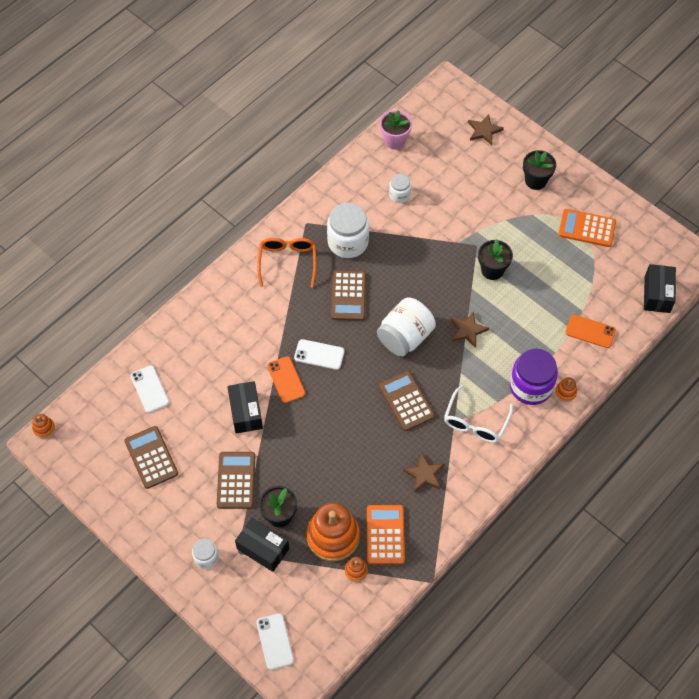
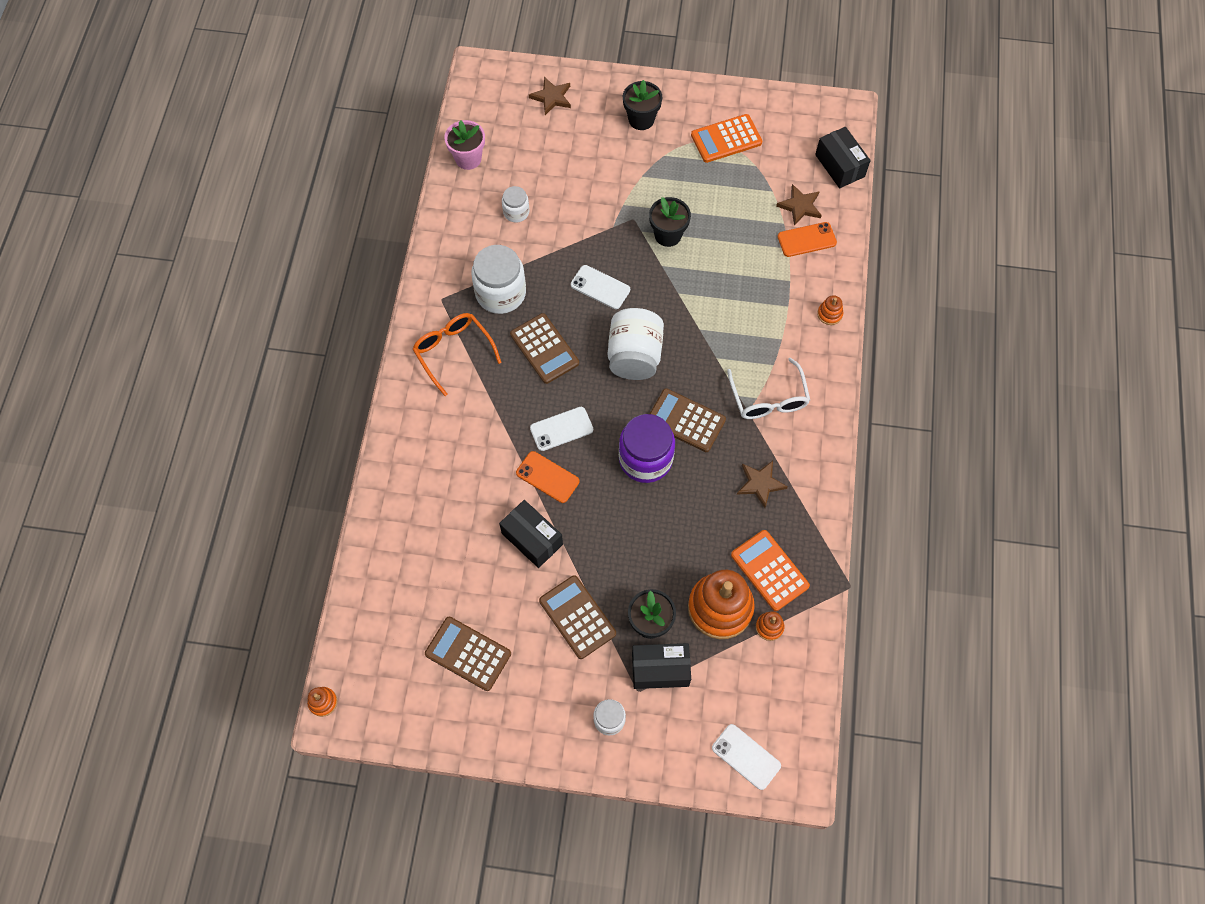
camera: 35 degrees left, 5 degrees up
(150, 389) = (409, 581): white phone -> white phone (600, 287)
(467, 330) = (690, 310): brown star -> brown star (800, 206)
(531, 386) = (793, 329): purple jar -> purple jar (645, 459)

